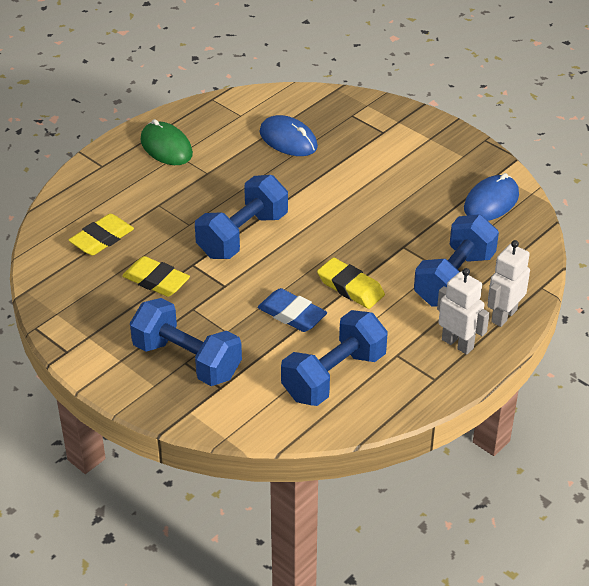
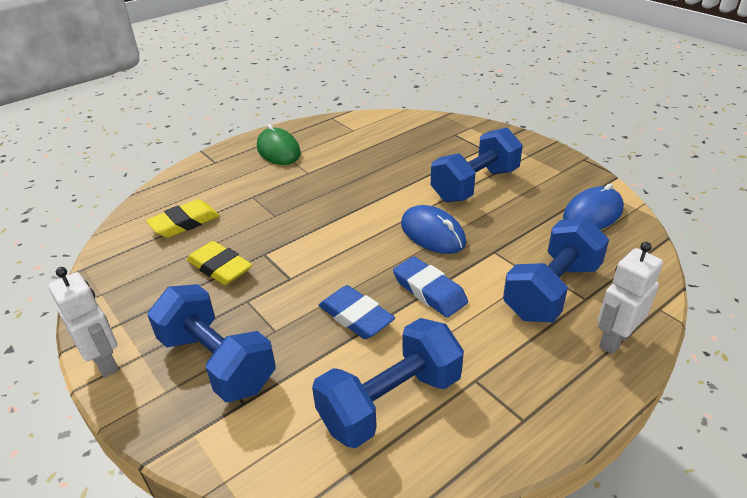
camera: 10 degrees right, 5 degrees down
(242, 235) = (325, 229): blue dumbbell -> blue dumbbell (475, 185)
(288, 140) = (392, 150): blue mouse -> blue mouse (432, 233)
(350, 287) = (429, 291): yellow eraser -> blue eraser
(458, 344) = (556, 372): white robot -> white robot (105, 362)

